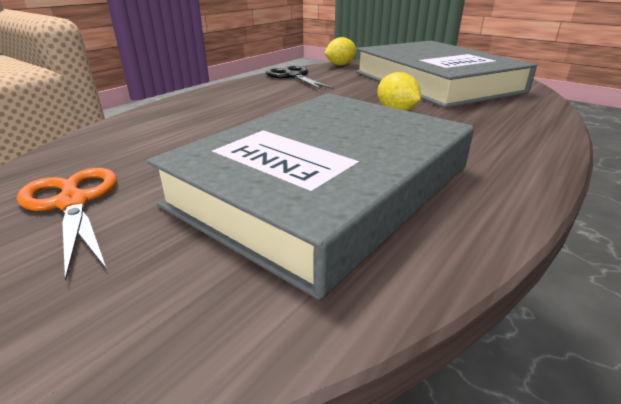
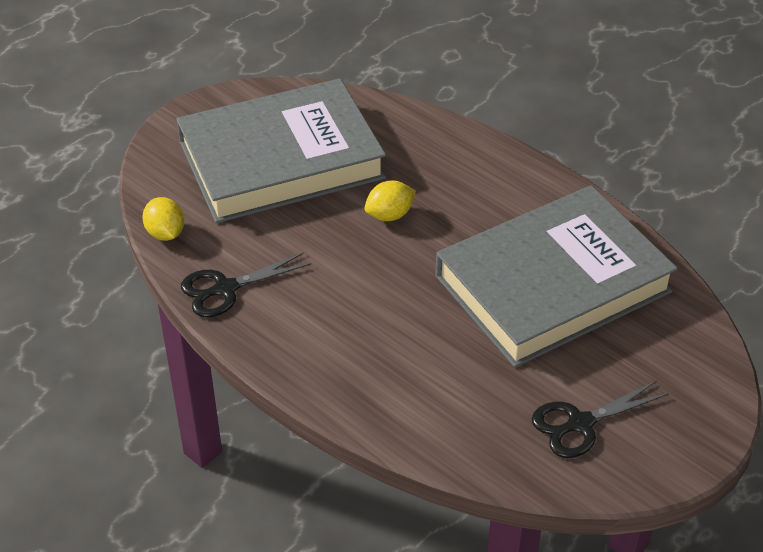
camera: 85 degrees left, 15 degrees up
(72, 202) = (580, 424): orange scissors -> black scissors
(325, 185) = (552, 284): grey book -> grey book turned 75 degrees counterclockwise

